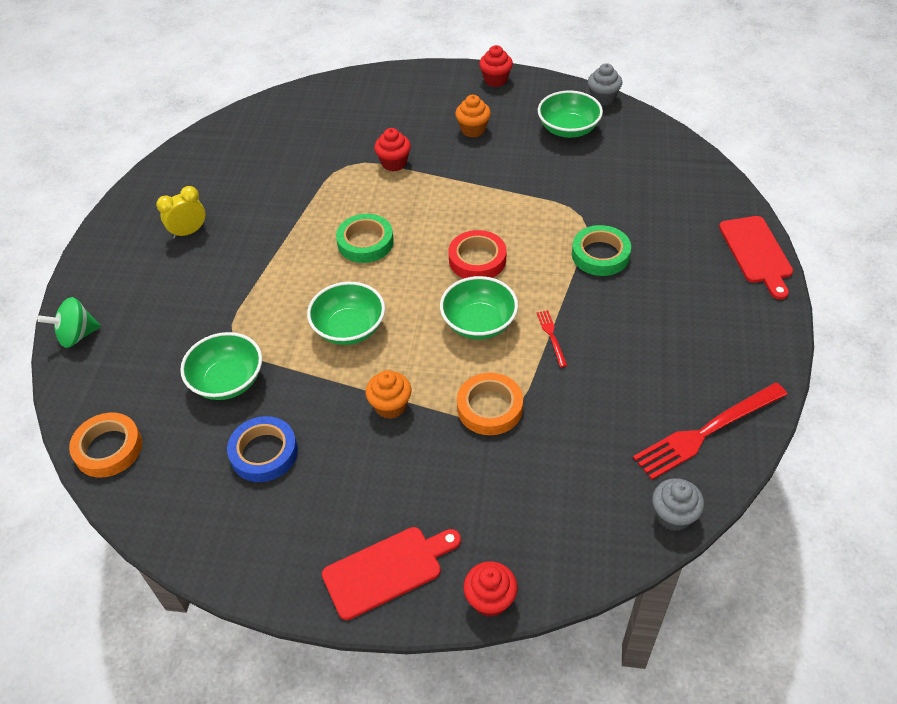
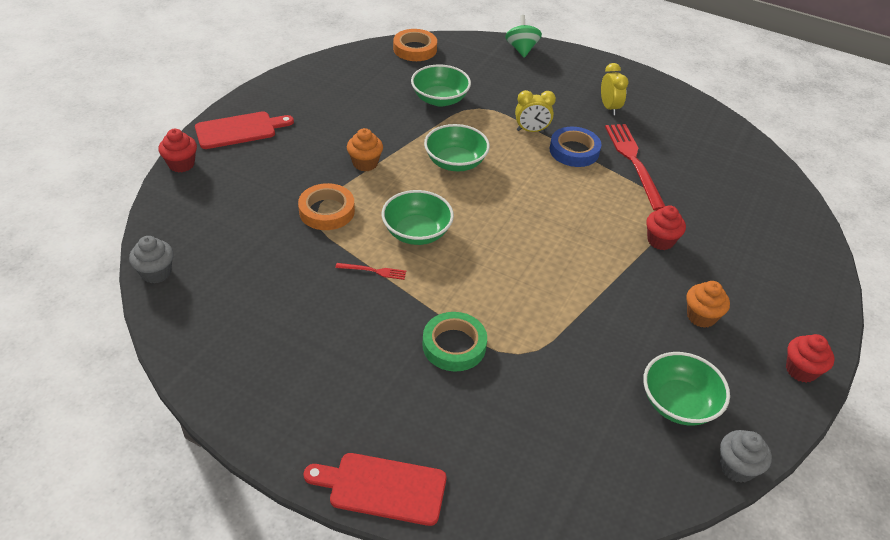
camera: 105 degrees right, 5 degrees down
(260, 283) = (531, 130): none -> yellow clock
(264, 453) = (367, 102): blue tape -> blue tape (574, 151)
(365, 242) = (551, 194): green tape -> none
(387, 570) = (239, 130): red cutting board -> red cutting board turned 105 degrees counterclockwise
(477, 260) = (494, 255): red tape -> none
(707, 432) = (206, 328): red fork -> red fork (634, 162)

